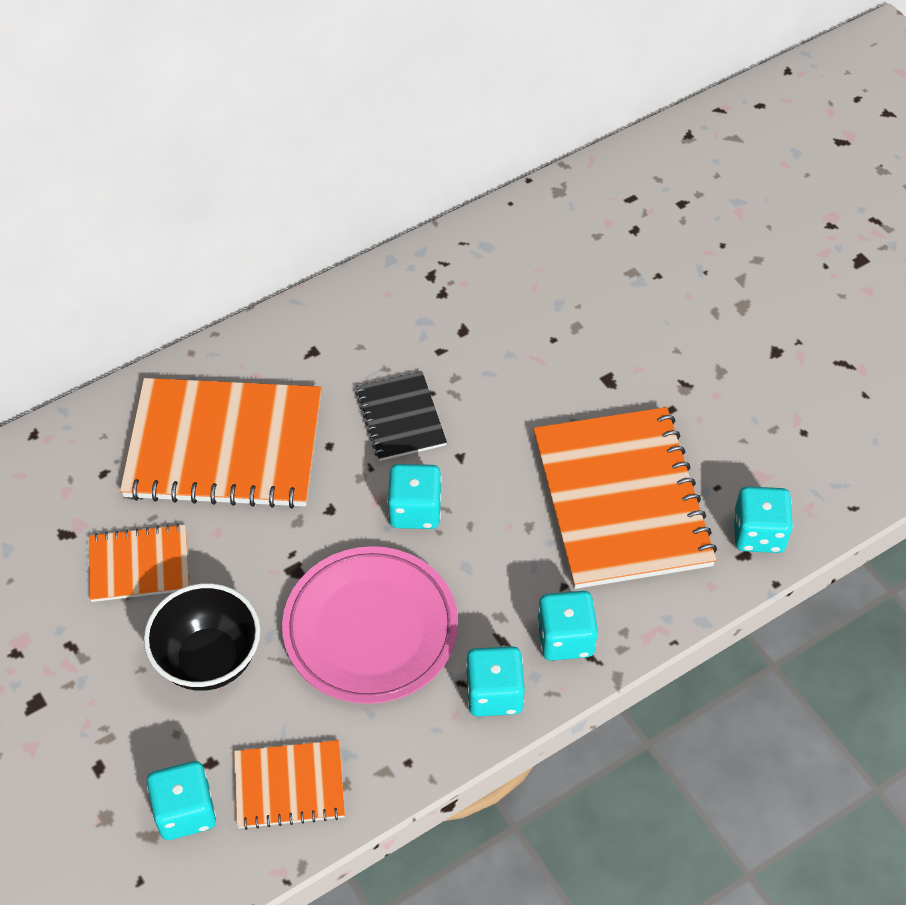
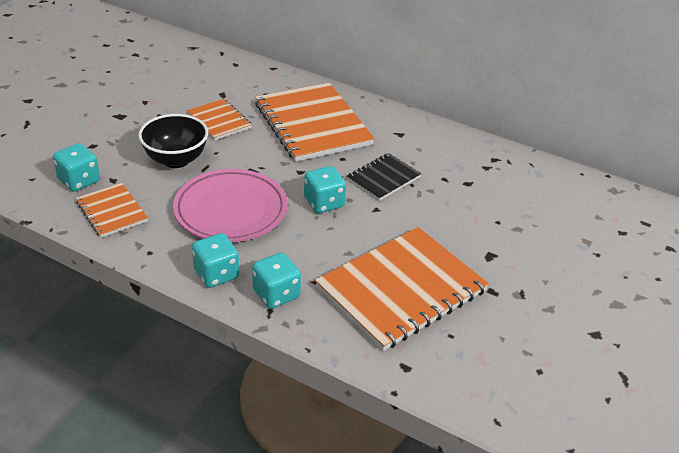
camera: 60 degrees right, 15 degrees down
(758, 533) = (429, 369): turquoise dice -> none

